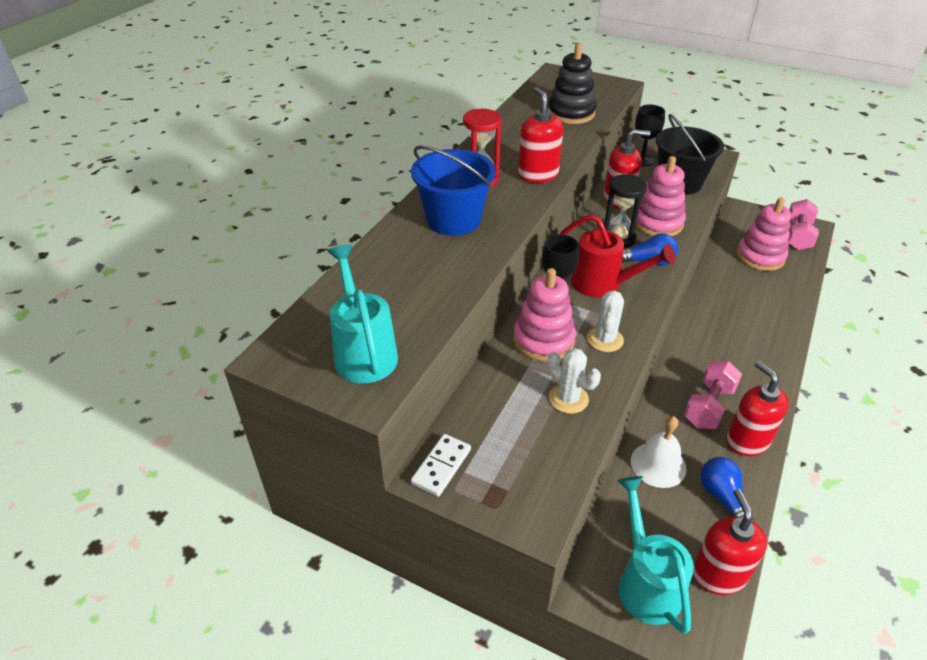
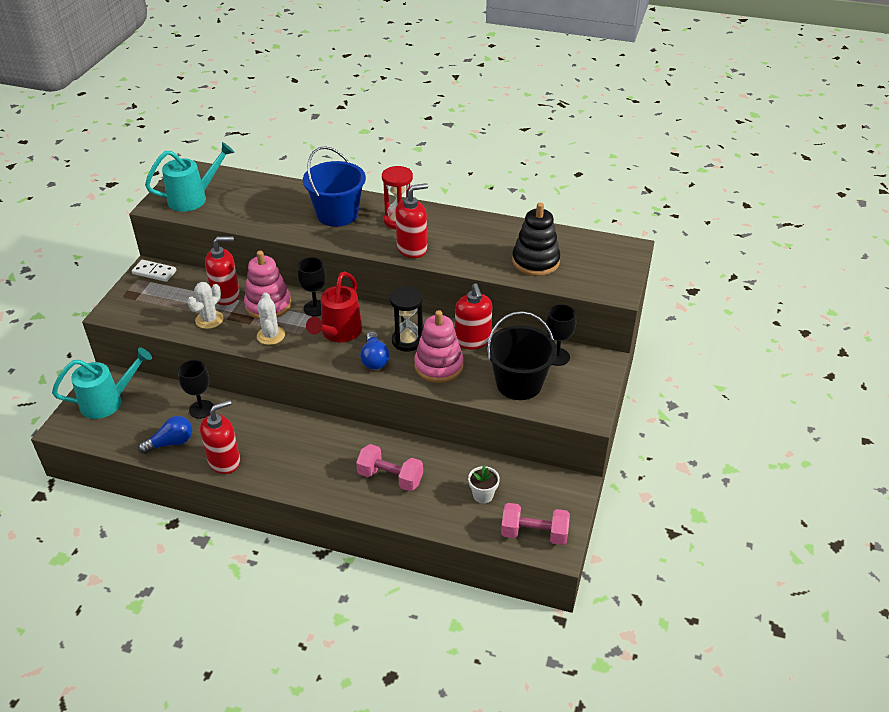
camera: 80 degrees right, 0 degrees up
(605, 339) = (271, 335): white cactus -> white cactus turned 75 degrees clockwise
(658, 464) = (201, 409): white bell -> black goblet
(708, 406) = (261, 440): pink dumbbell -> pink dumbbell (390, 478)
(718, 575) = (110, 436): red soap dispenser -> red soap dispenser (226, 295)
(760, 257) = (483, 495): pink stacking toy -> white flower pot

